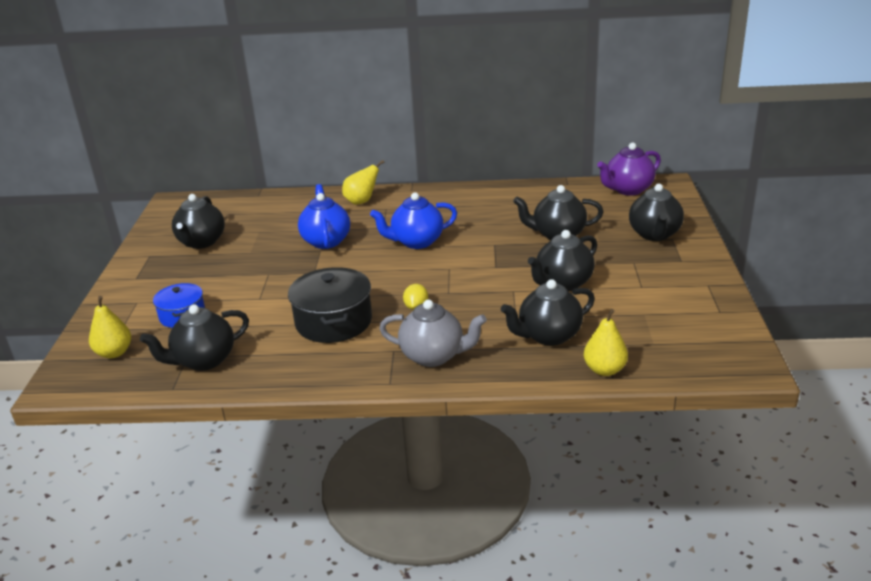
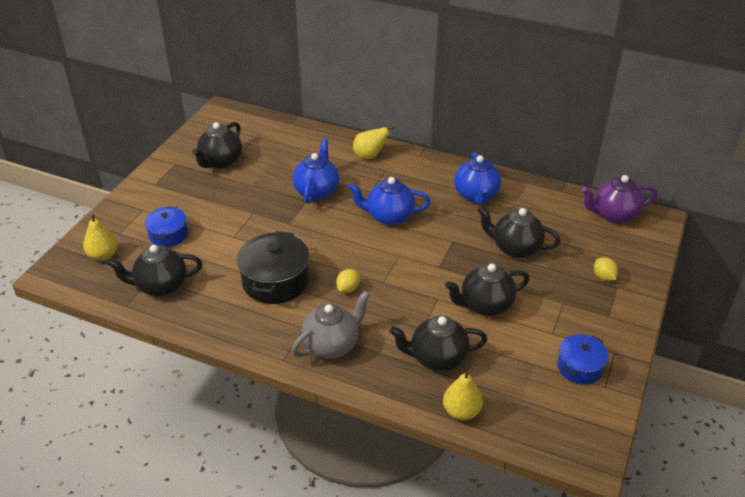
camera: 20 degrees right, 10 degrees up
(433, 356) = (332, 345): grey teapot -> grey teapot turned 75 degrees counterclockwise
(490, 206) = (476, 196): none -> blue teapot
(654, 234) = (603, 277): black teapot -> yellow lemon
(686, 304) = (579, 367): none -> blue pot

